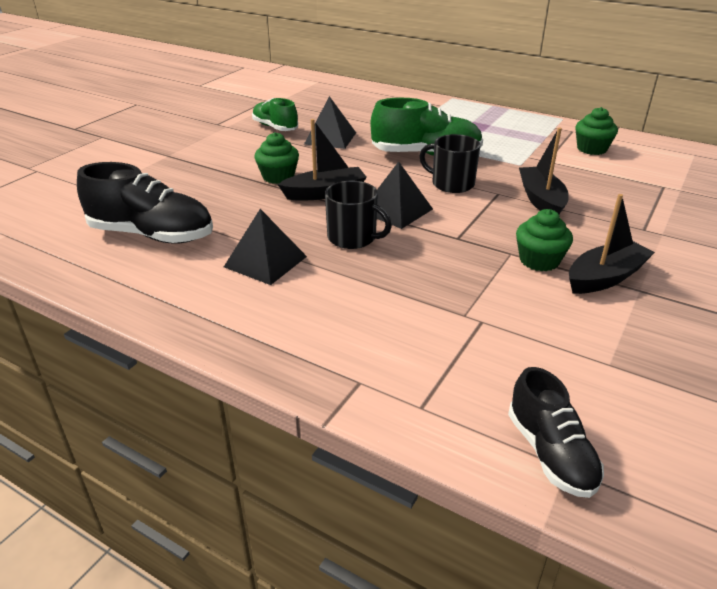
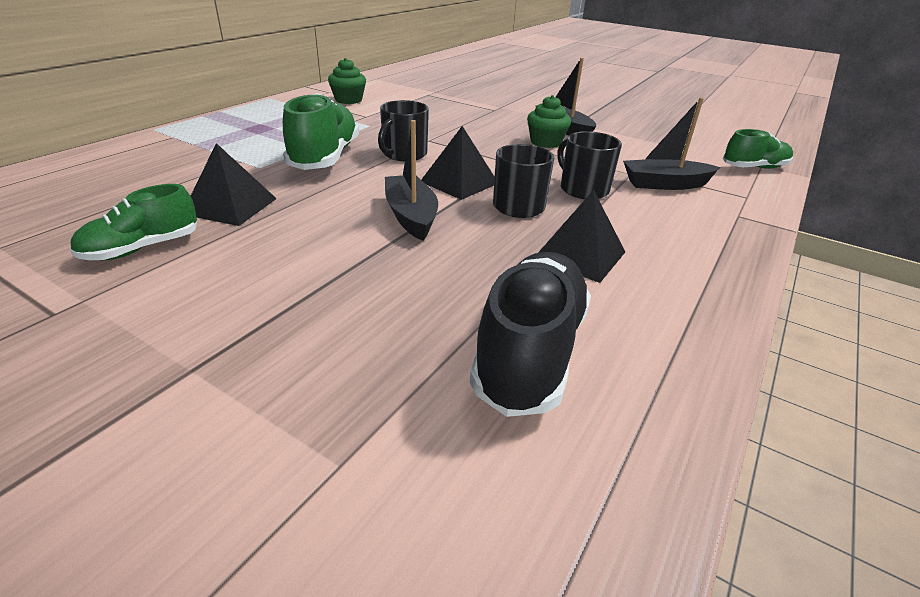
camera: 90 degrees left, 0 degrees up
(278, 177) = (350, 246): green cupcake -> none
(403, 275) = (583, 189): none -> black mug
(541, 200) = (445, 128): black boat -> black boat (664, 184)
(550, 453) = (754, 168): black shoe -> green shoe

